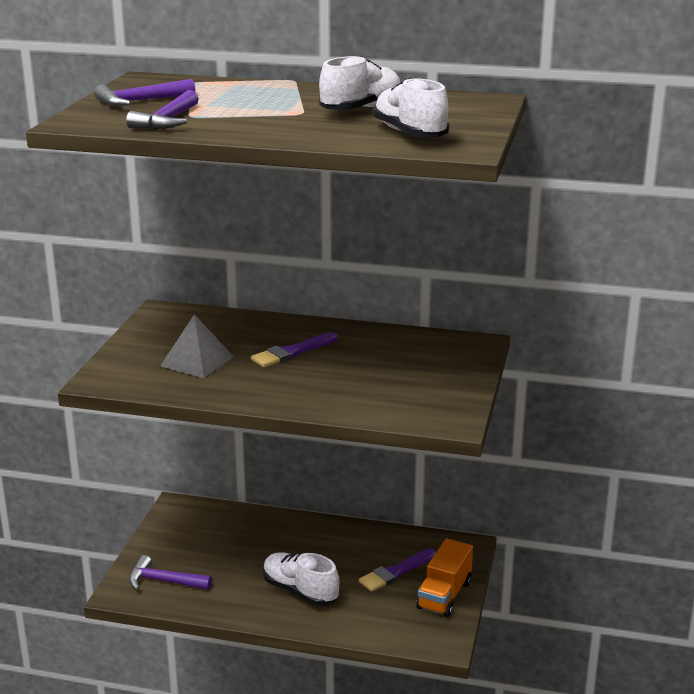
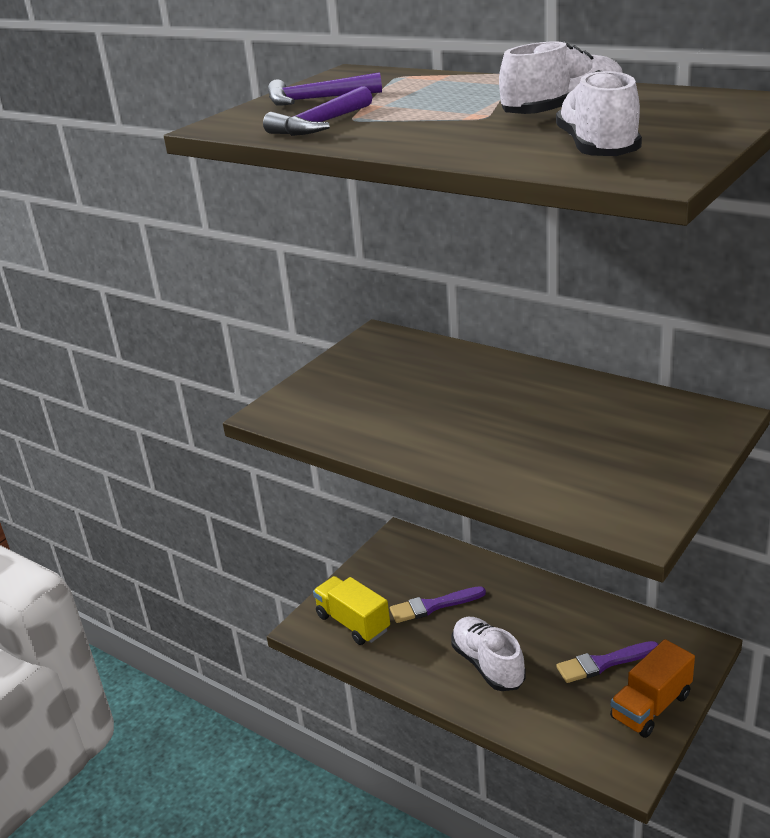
camera: 25 degrees right, 5 degrees up
(164, 581) = (353, 623): purple hammer -> yellow truck
(197, 361) = (381, 402): grey pyramid -> none
(292, 352) = (490, 402): purple brush -> purple brush (433, 606)

